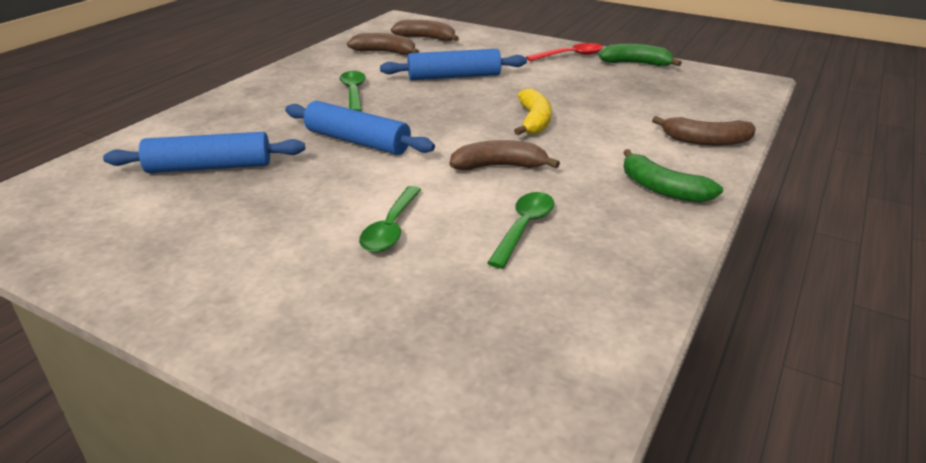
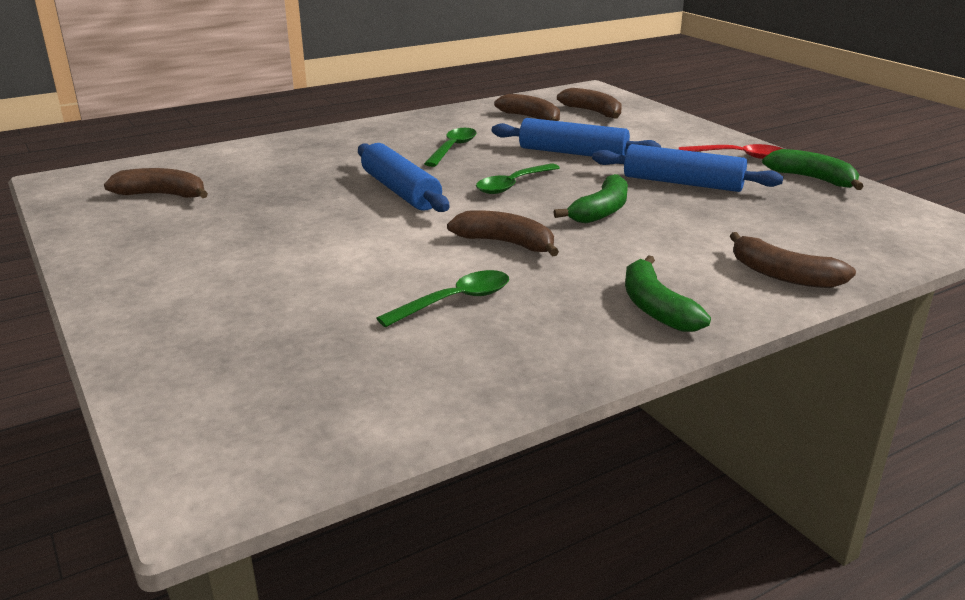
camera: 30 degrees right, 5 degrees down
(124, 202) = (162, 195): none -> brown banana
(209, 167) = (254, 184): blue rolling pin -> blue rolling pin (682, 183)
(391, 228) = (335, 268): green spoon -> green spoon (513, 185)
(533, 121) = (601, 211): yellow banana -> green banana

